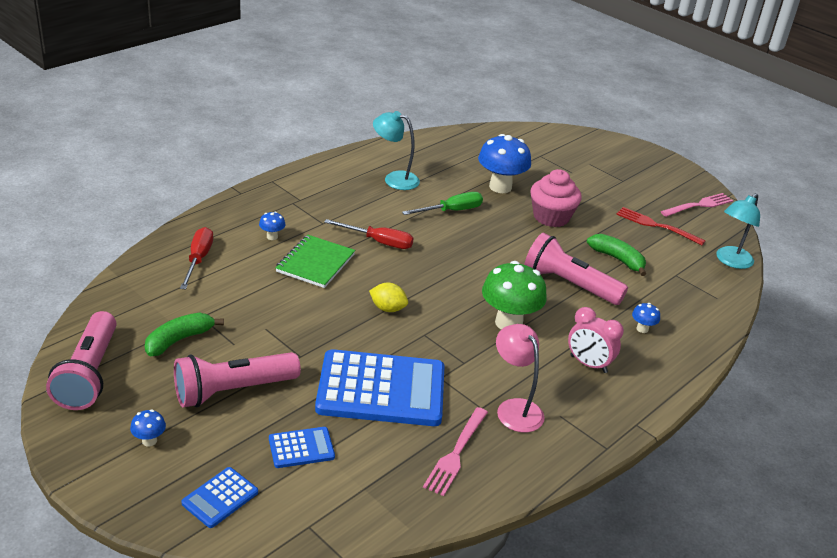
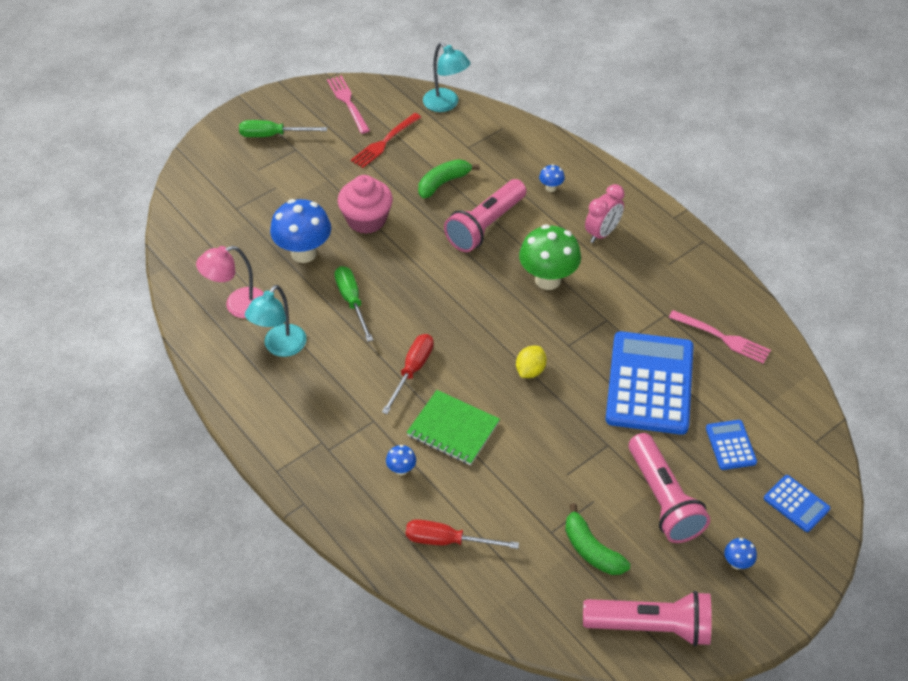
camera: 80 degrees left, 15 degrees up
(514, 408) = (664, 292): pink lamp -> pink lamp (237, 305)
(634, 169) = (272, 135): none -> green screwdriver

